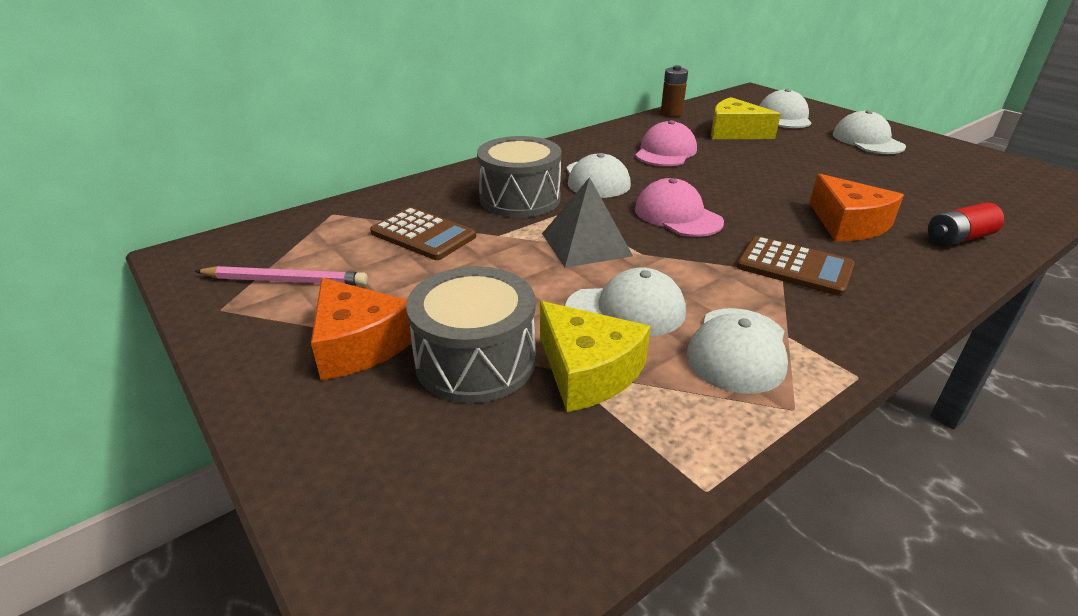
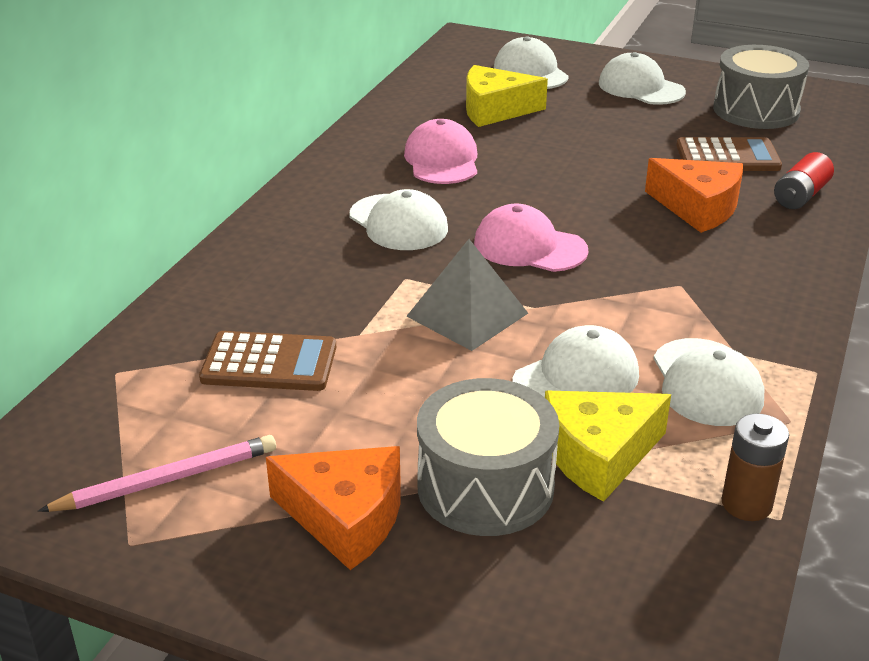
camera: 30 degrees left, 0 degrees up
(520, 199) = (334, 277): grey drum -> grey drum (756, 110)
(587, 371) = (598, 455): yellow cheese -> yellow cheese turned 135 degrees clockwise
(671, 113) = (397, 97): brown battery -> brown battery (746, 504)
(794, 267) = (687, 275): brown calculator -> brown calculator (727, 156)

